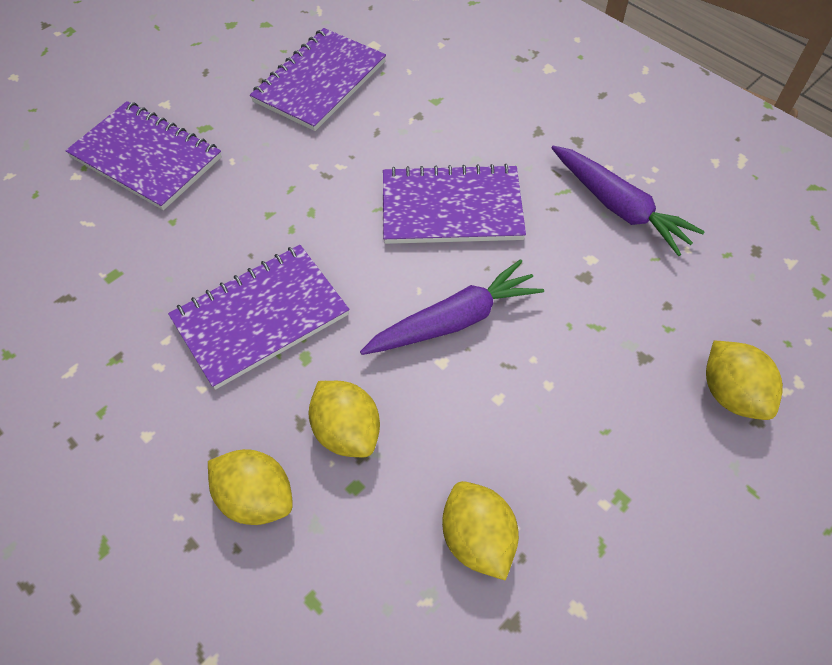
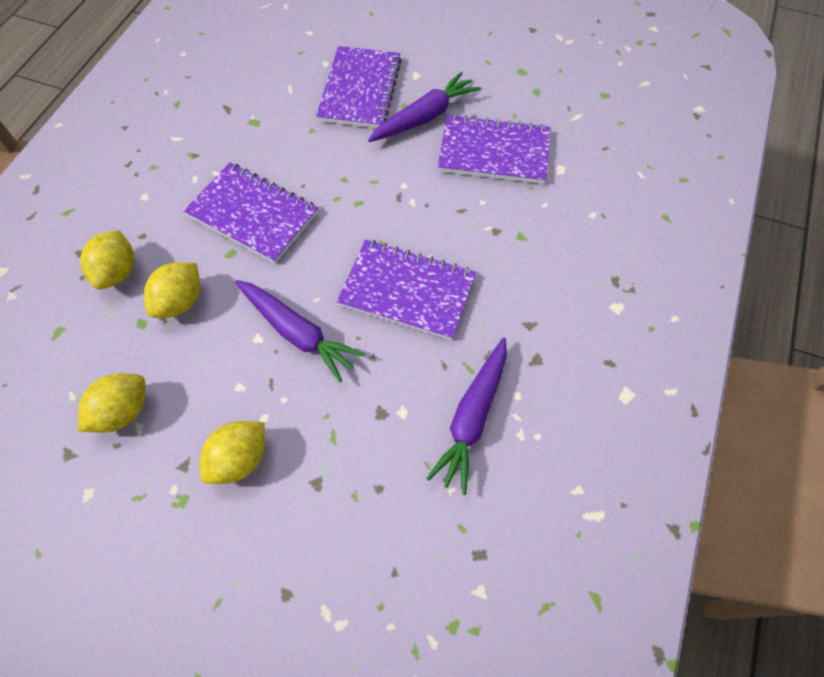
camera: 65 degrees right, 5 degrees up
(232, 117) = (424, 117): none -> purple carrot
(451, 208) = (407, 291): purple notebook -> purple notebook turned 45 degrees counterclockwise
(731, 394) = (305, 565): yellow lemon -> yellow lemon (240, 459)

